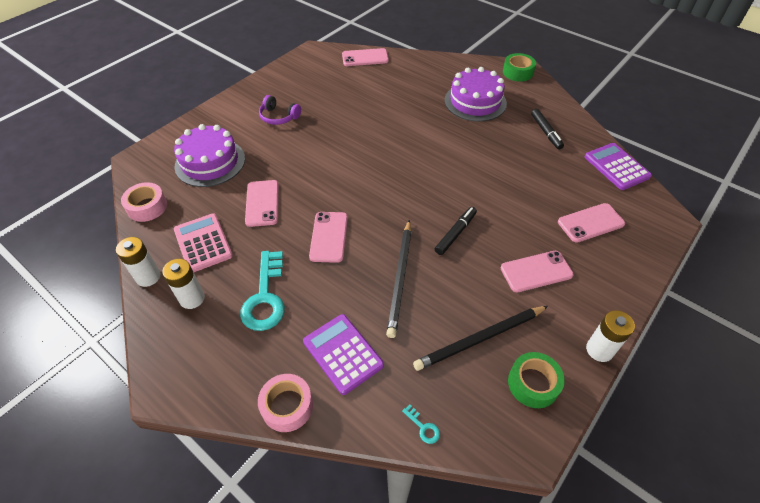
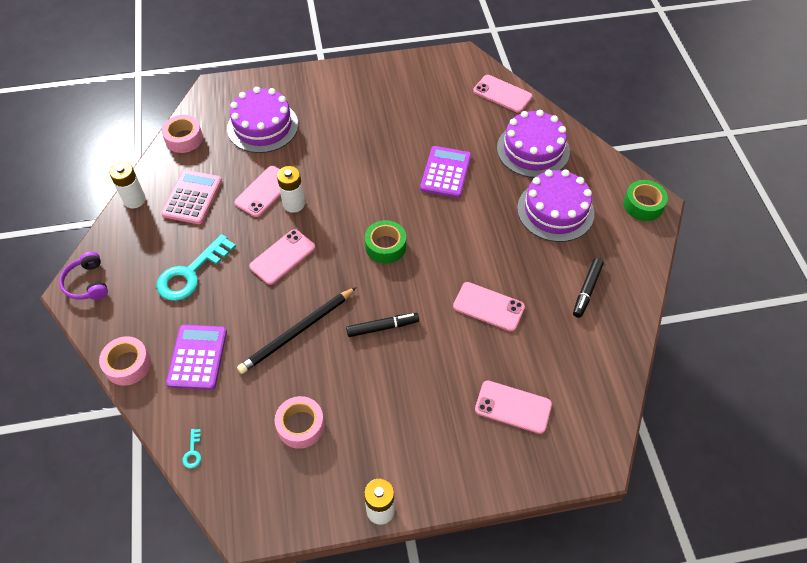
camera: 40 degrees right, 5 degrees up
(192, 298) = (145, 238): white battery -> white battery (294, 204)
(279, 117) = (358, 114): purple headphones -> purple headphones (87, 283)
(421, 77) = (533, 150): none -> purple cake
(480, 339) = (300, 426): black pencil -> pink tape
(533, 383) = (299, 489): green tape -> green tape (385, 246)
(536, 271) = (409, 410): pink phone -> pink phone (488, 307)
(616, 167) = (613, 375): purple calculator -> purple calculator (446, 172)

